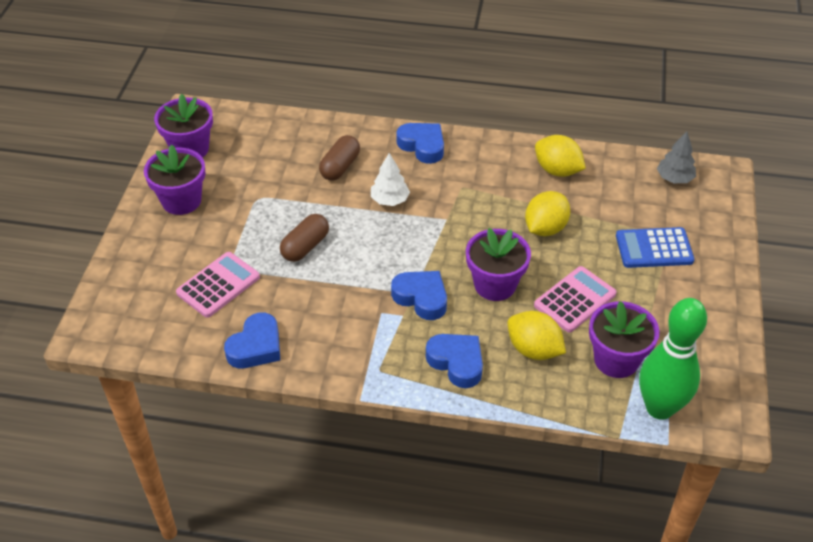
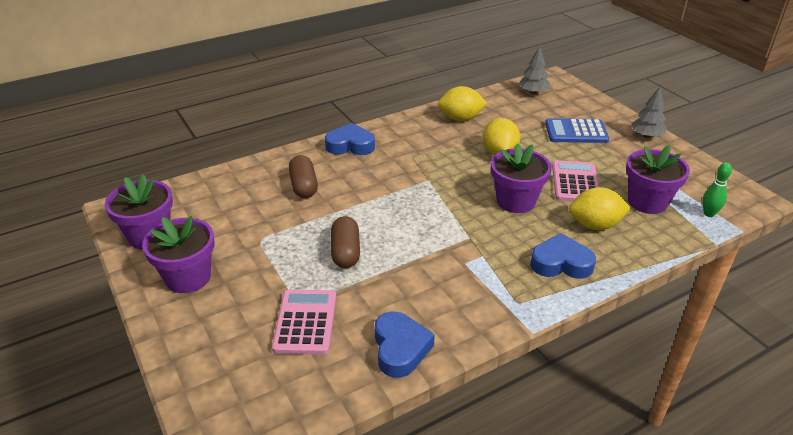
camera: 40 degrees left, 10 degrees down
(390, 200) = (371, 188): white tree -> none
(421, 298) = (479, 237): blue heart -> none
(654, 248) = (576, 132): blue calculator -> blue calculator turned 45 degrees clockwise
(659, 408) = (709, 214): green bowling pin -> green bowling pin, size x0.44
(724, 295) = (646, 136): none -> grey tree

